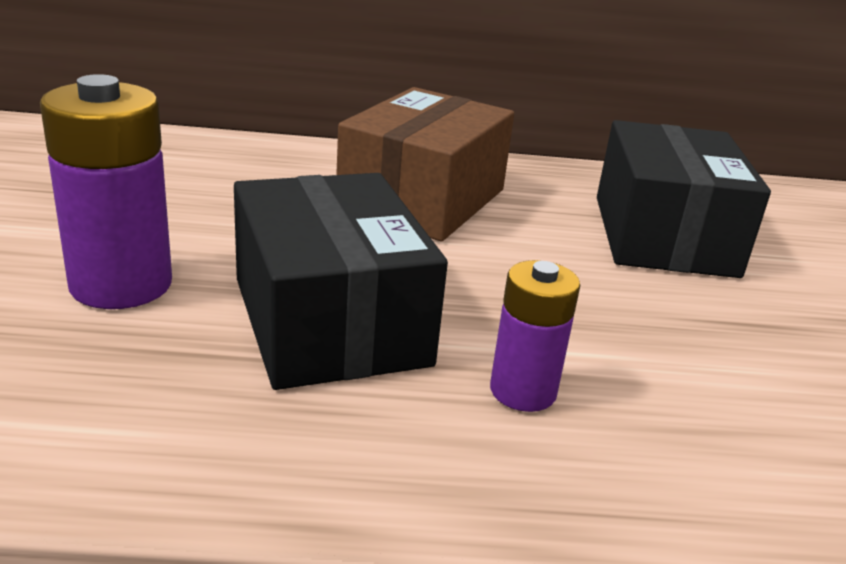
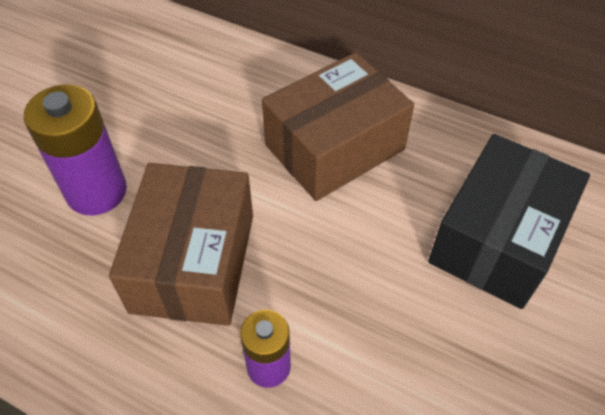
camera: 30 degrees right, 25 degrees up
(330, 321) = (194, 262): black box -> brown box

